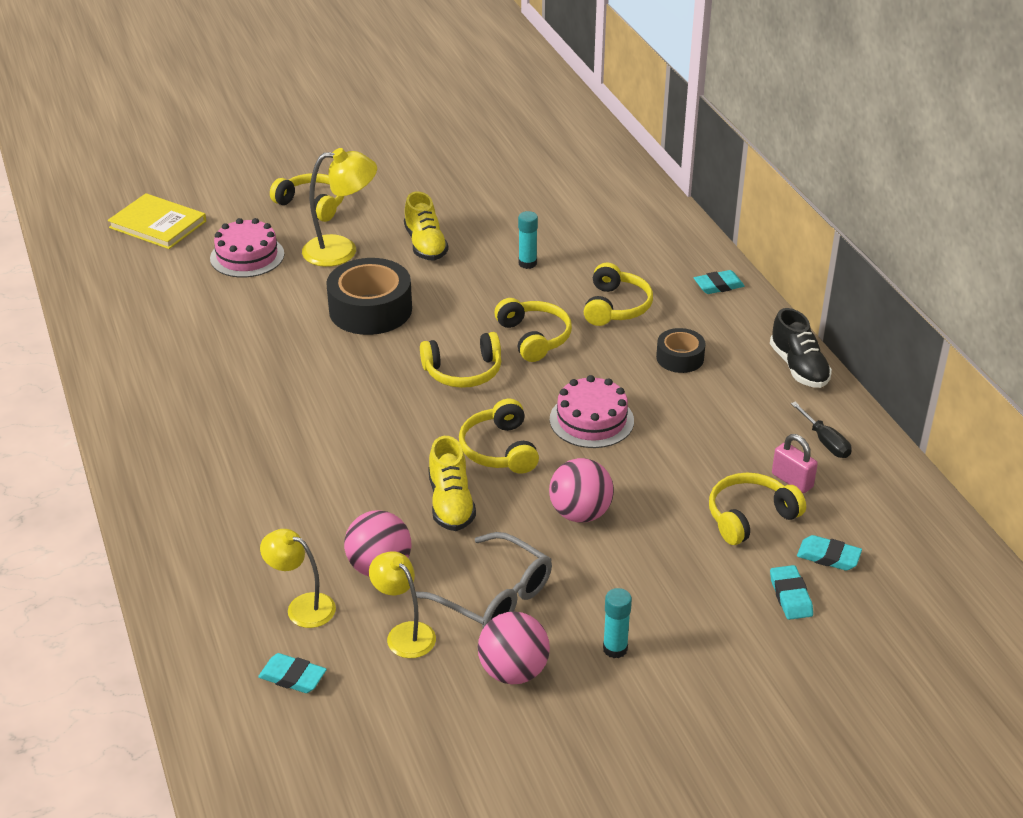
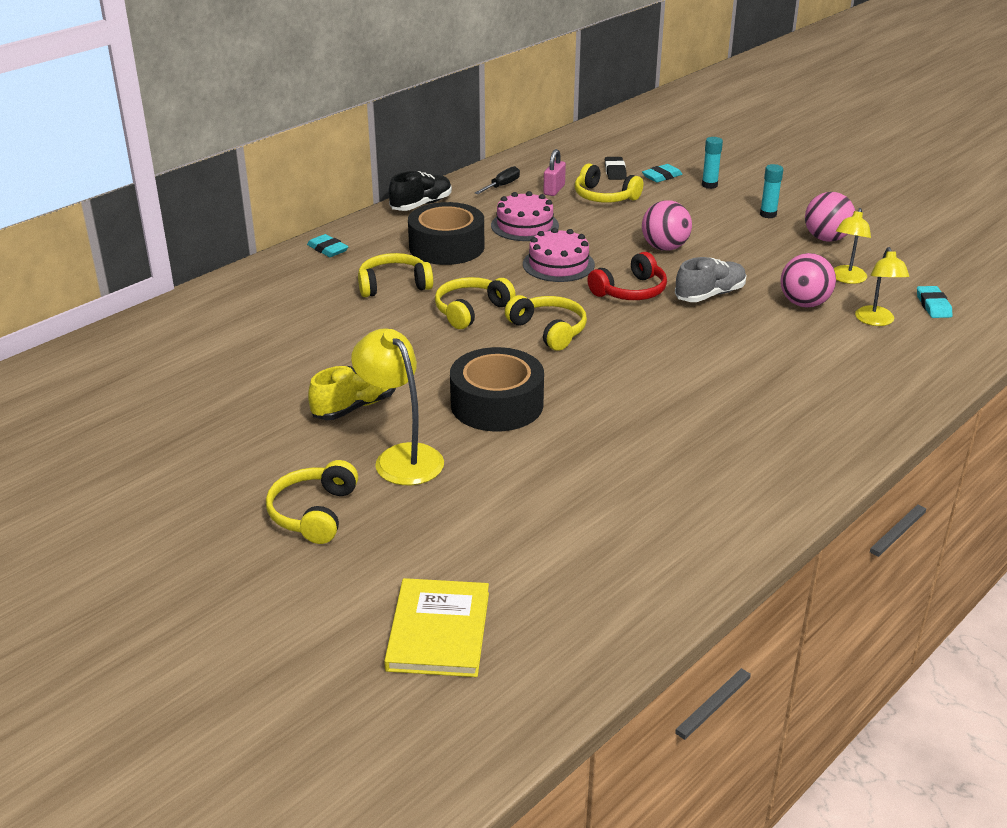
camera: 115 degrees left, 5 degrees down
(247, 256) = (459, 521): pink cake -> pink cake (524, 225)
(451, 503) = (710, 295): yellow shoe -> grey shoe
(494, 596) = (776, 258): grey glasses -> none
(499, 449) = (630, 291): yellow headphones -> red headphones
(527, 263) = (352, 341): turquoise glue stick -> turquoise glue stick (709, 185)
(680, 358) = (446, 247): black tape -> black tape, size x1.82
(828, 556) = (615, 171): turquoise eraser -> black eraser

